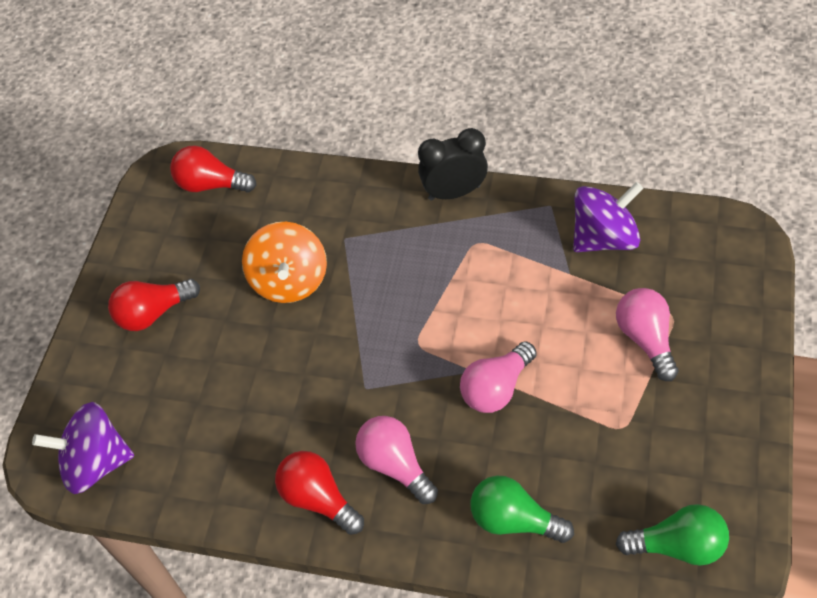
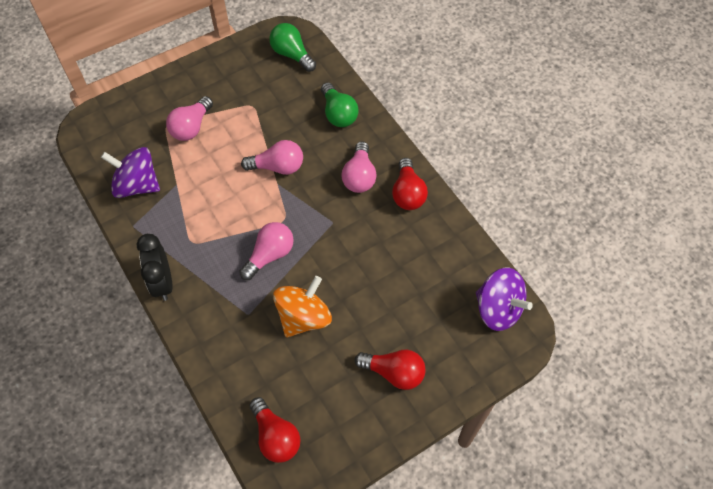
camera: 140 degrees left, 5 degrees up
(388, 300) = (270, 255): none -> pink light bulb
(454, 192) = (162, 282): black clock -> black clock turned 45 degrees clockwise

